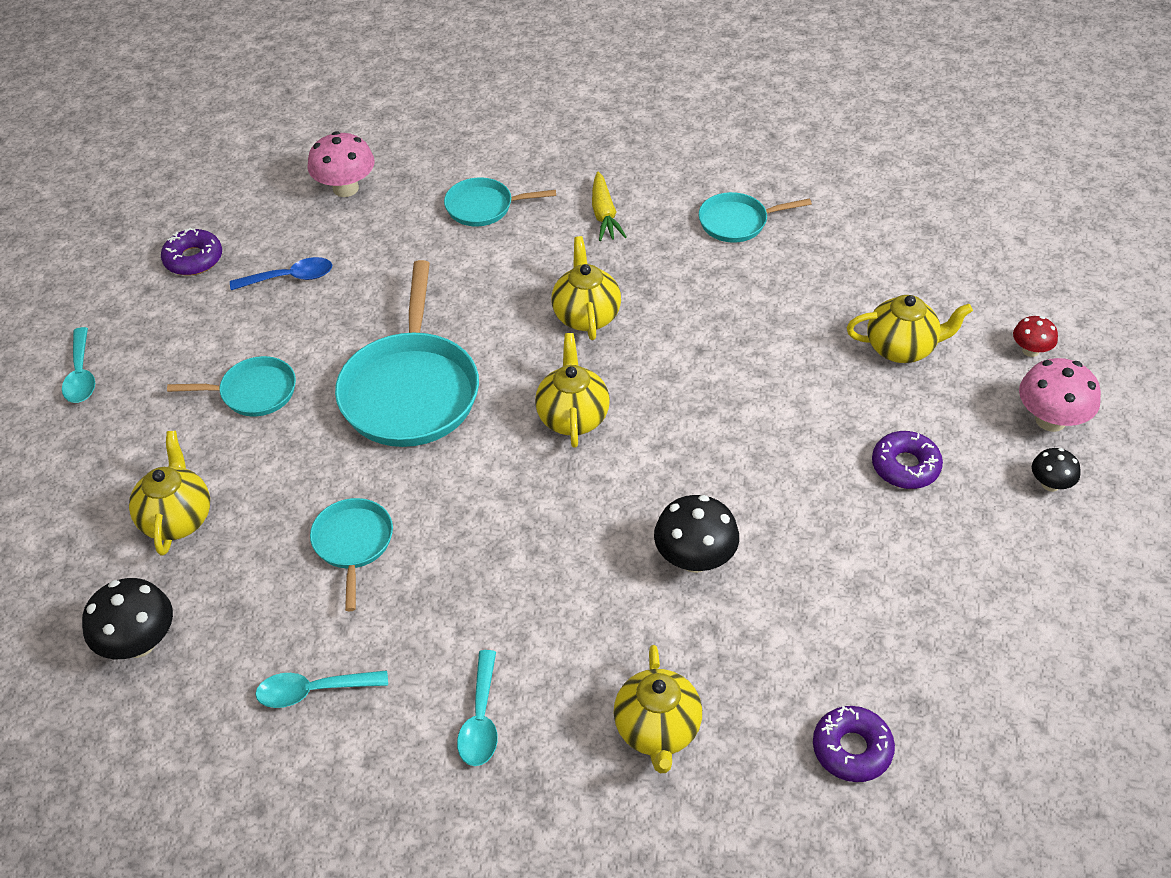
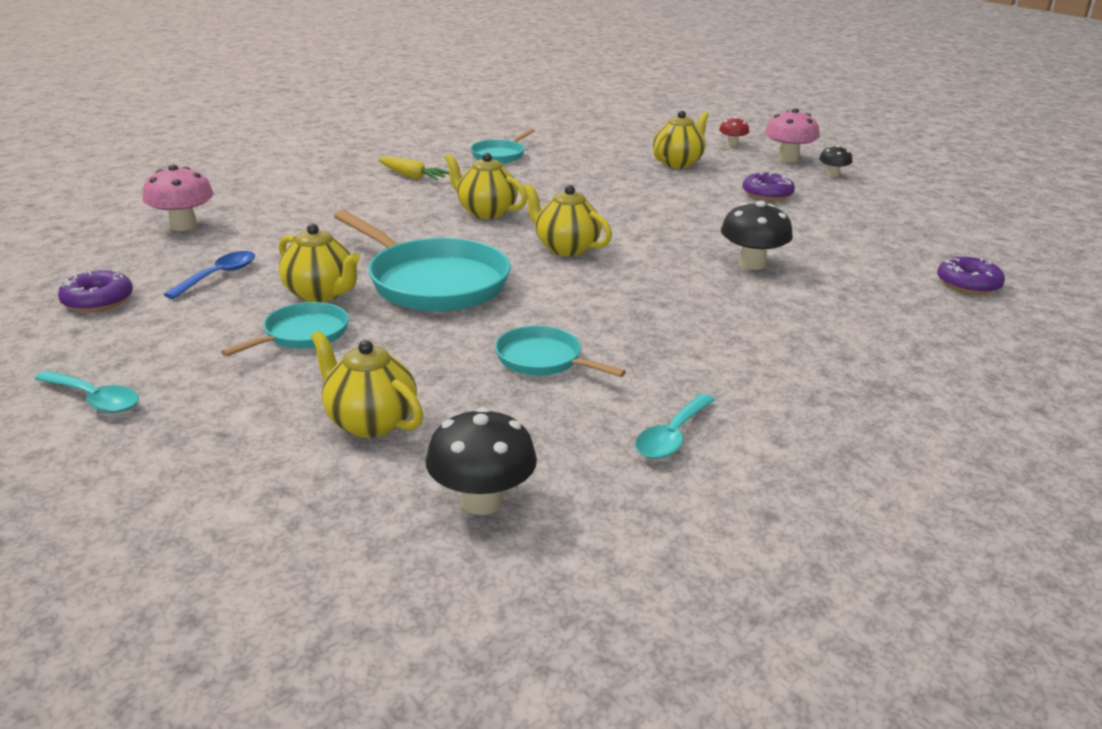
camera: 50 degrees left, 20 degrees down
(481, 719) = (797, 381): turquoise spoon -> none
(484, 207) = (319, 199): turquoise pan -> none
(657, 731) = (885, 328): yellow teapot -> yellow teapot (321, 294)

